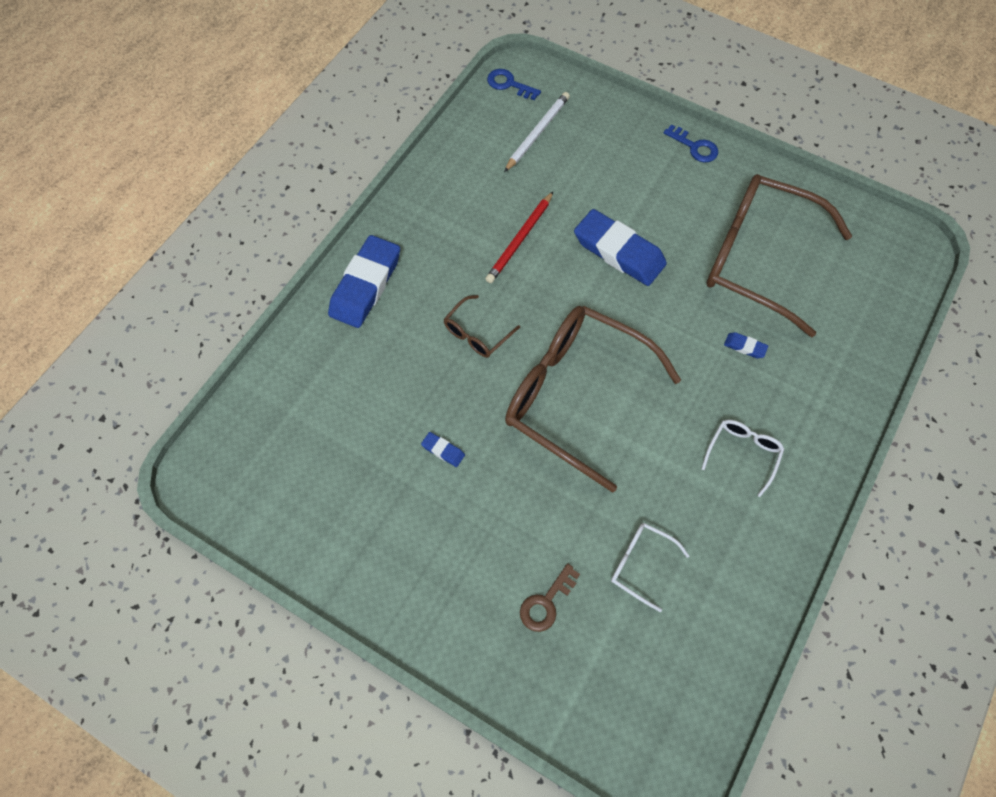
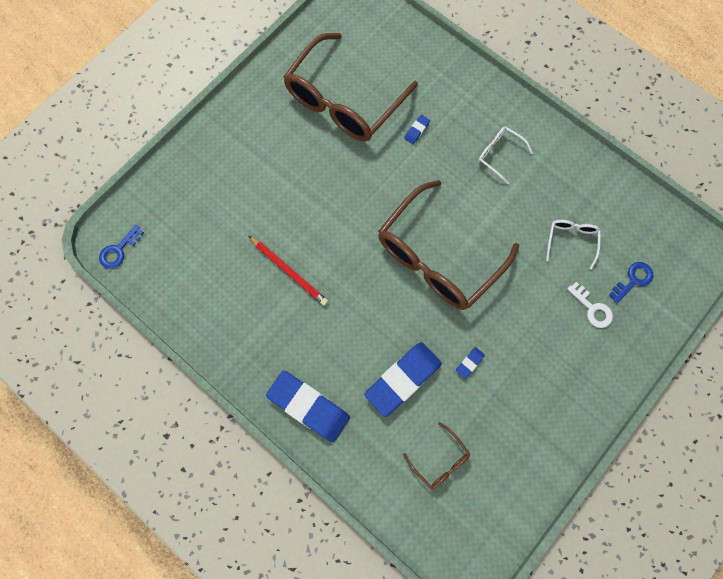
camera: 80 degrees left, 10 degrees up
(476, 334) = (372, 321): brown glasses -> brown glasses (440, 460)
(537, 133) = (181, 237): white pencil -> none
(546, 603) = (592, 308): brown key -> white key
(619, 252) = (317, 198): blue eraser -> blue eraser (403, 379)
(640, 564) = (571, 240): white glasses -> white glasses turned 150 degrees clockwise
(694, 147) = (228, 117): blue key -> blue key (633, 280)

